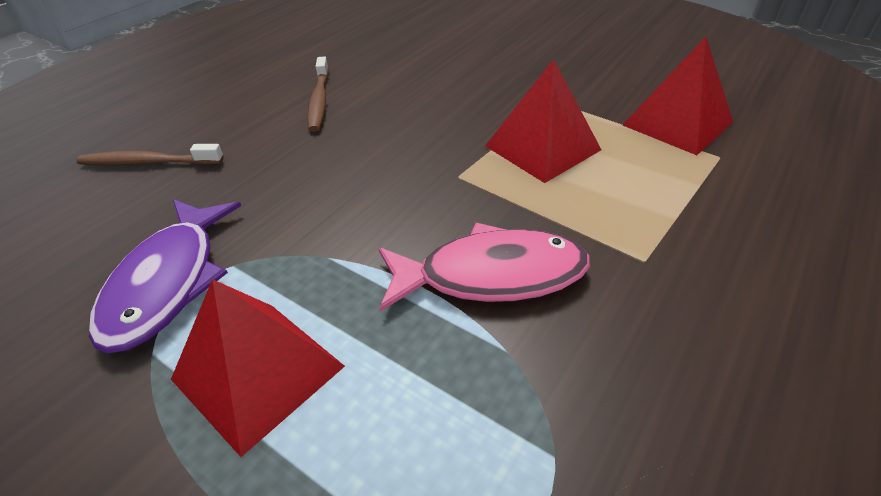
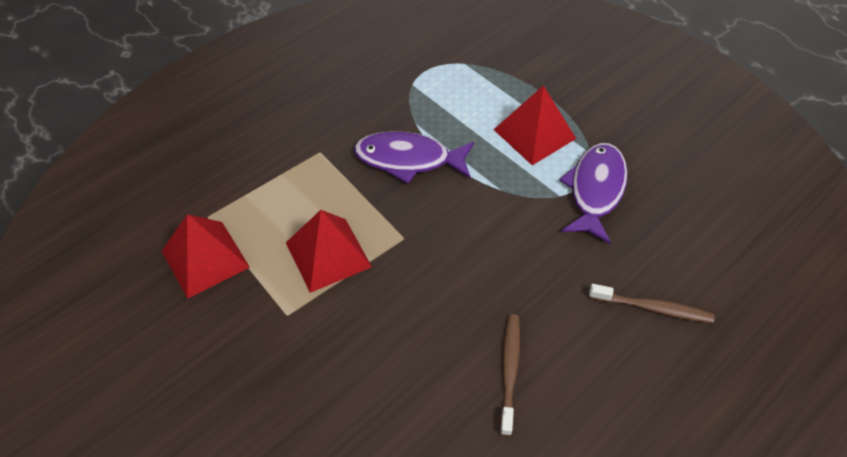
camera: 170 degrees left, 10 degrees up
(491, 275) = (408, 159): pink fish -> purple fish

